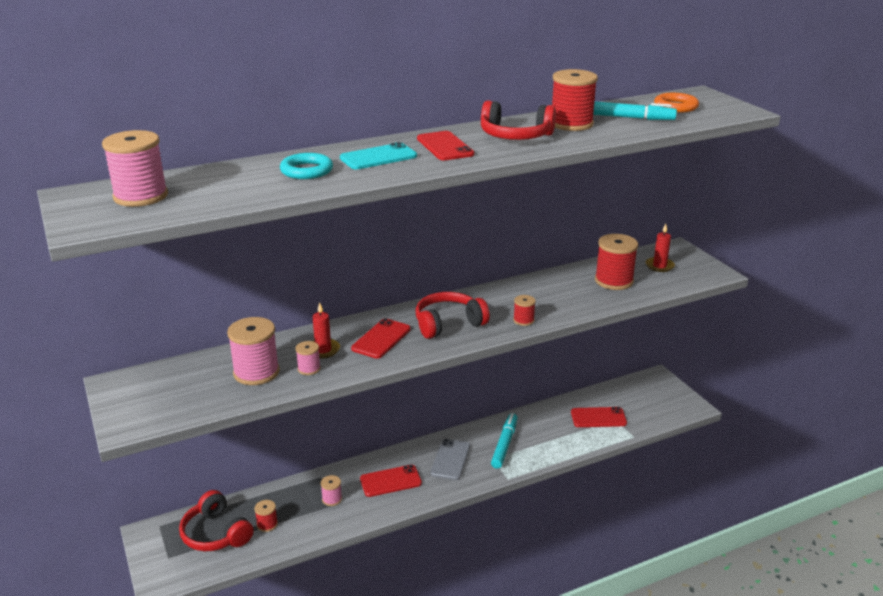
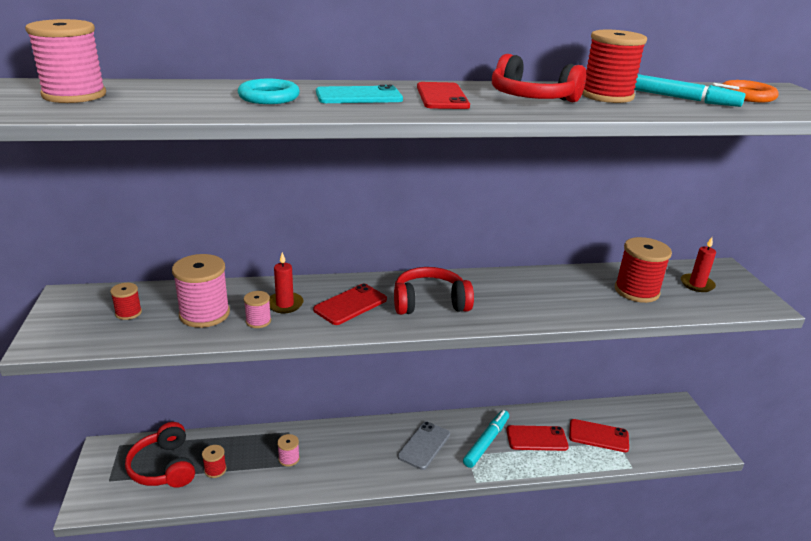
camera: 15 degrees right, 0 degrees up
(390, 481) = (354, 454): red phone -> red phone (536, 438)
(523, 320) = (514, 315): red spool -> red spool (128, 313)

